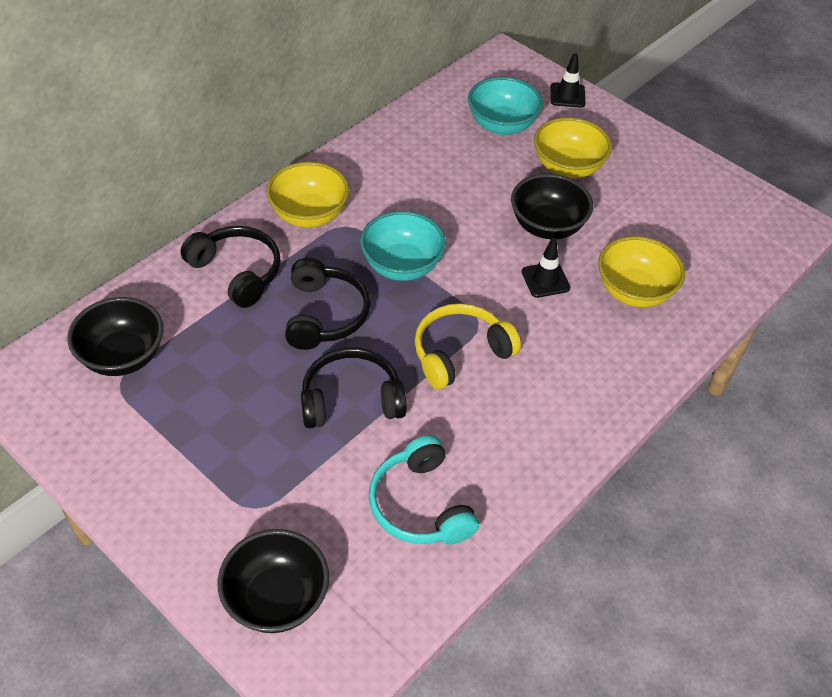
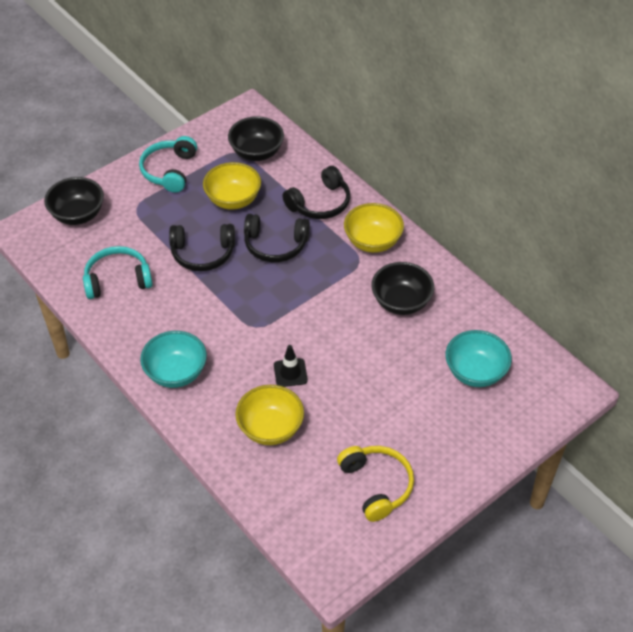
camera: 100 degrees right, 0 degrees up
(162, 473) = (169, 171): none -> turquoise headphones
(351, 399) = (203, 254): black headphones -> black headphones turned 90 degrees clockwise
(402, 266) = (315, 289): turquoise bowl -> turquoise bowl (176, 373)
(460, 353) = (229, 312): yellow headphones -> yellow headphones (377, 485)
(547, 226) = (348, 384): black bowl -> black bowl (401, 302)
(567, 95) = (519, 429): black traffic cone -> none
(567, 167) = (418, 411): yellow bowl -> yellow bowl (233, 200)

